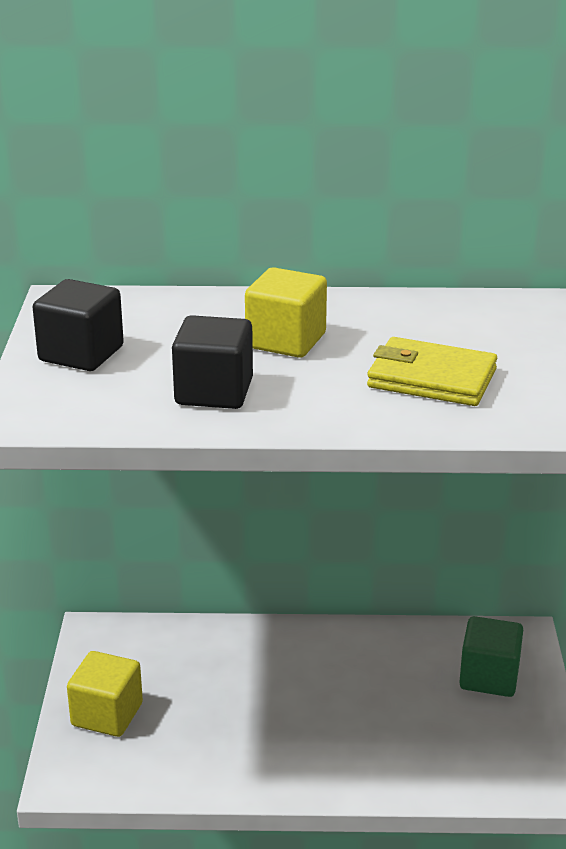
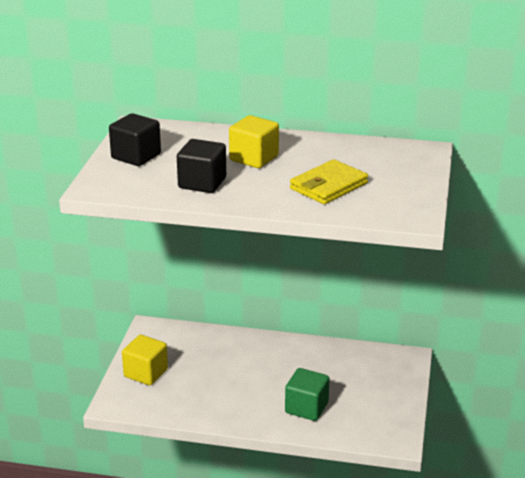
camera: 10 degrees right, 0 degrees up
(432, 378) = (328, 186): yellow wallet -> yellow wallet turned 75 degrees counterclockwise
(489, 677) = (380, 378): green cube -> green cube (306, 408)

